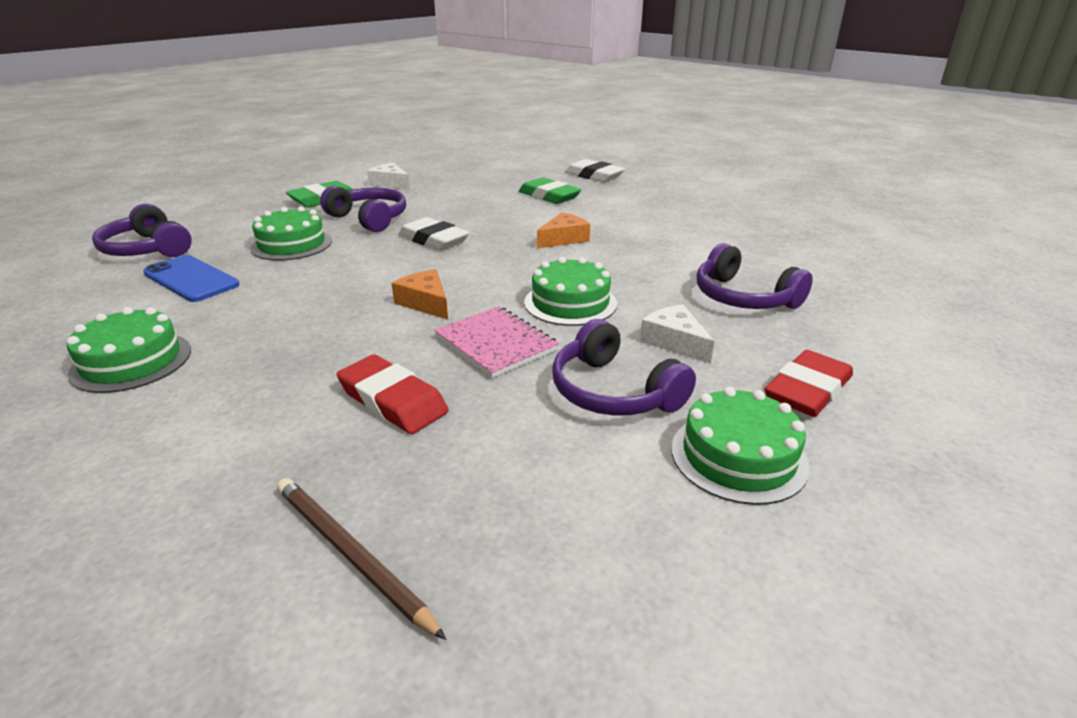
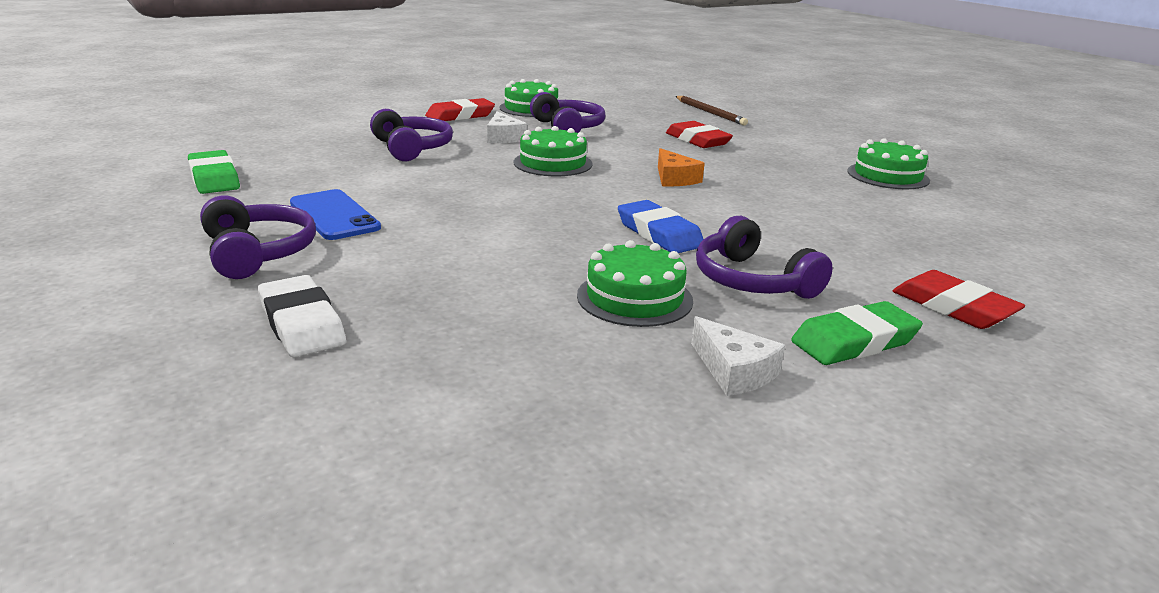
camera: 165 degrees left, 5 degrees down
(147, 249) = (1035, 275): purple headphones -> purple headphones (258, 253)
(191, 279) = (921, 228): blue phone -> blue phone (334, 215)
(244, 221) = (953, 307): none -> red eraser
(292, 244) = (842, 254): green cake -> green cake (634, 298)
(433, 240) = (659, 234): white eraser -> blue eraser
(496, 344) = (626, 151): pink notebook -> none
(549, 196) = (448, 282): green eraser -> green eraser (214, 178)
(564, 239) = (502, 212): orange cheese -> none

